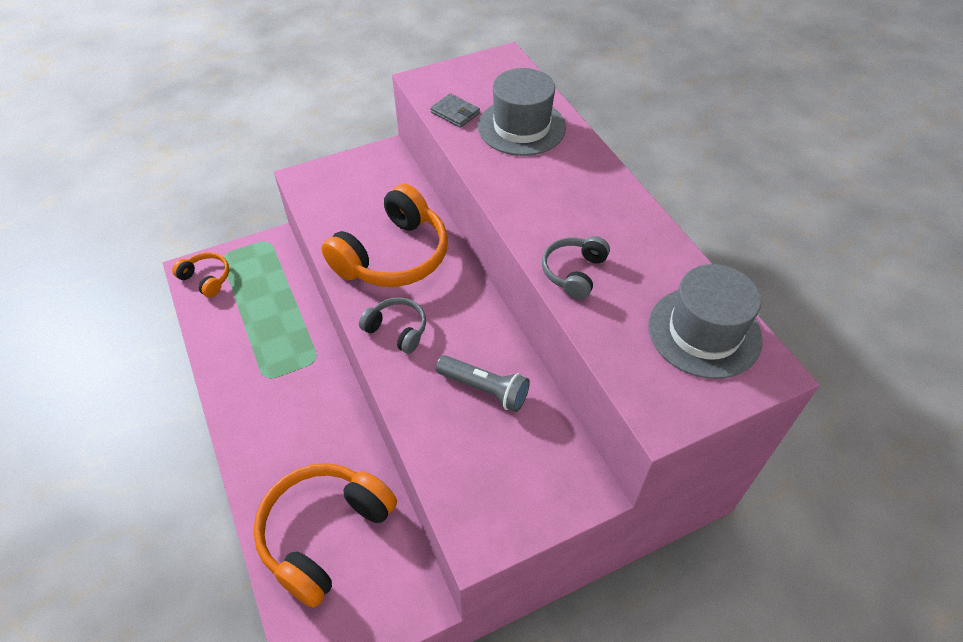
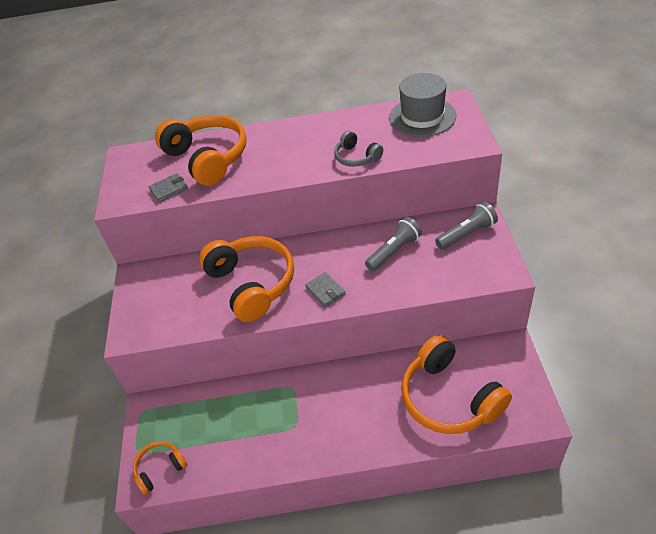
camera: 65 degrees left, 5 degrees down
(397, 330) = (325, 291): grey headphones -> grey wallet
(521, 127) = (208, 158): grey hat -> orange headphones
(545, 476) = (467, 234): none -> grey flashlight

